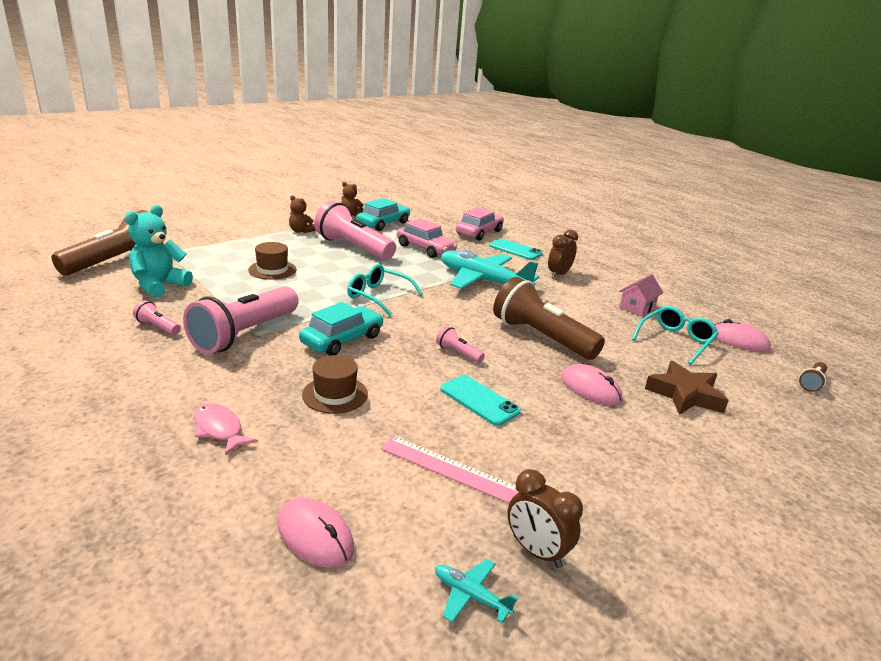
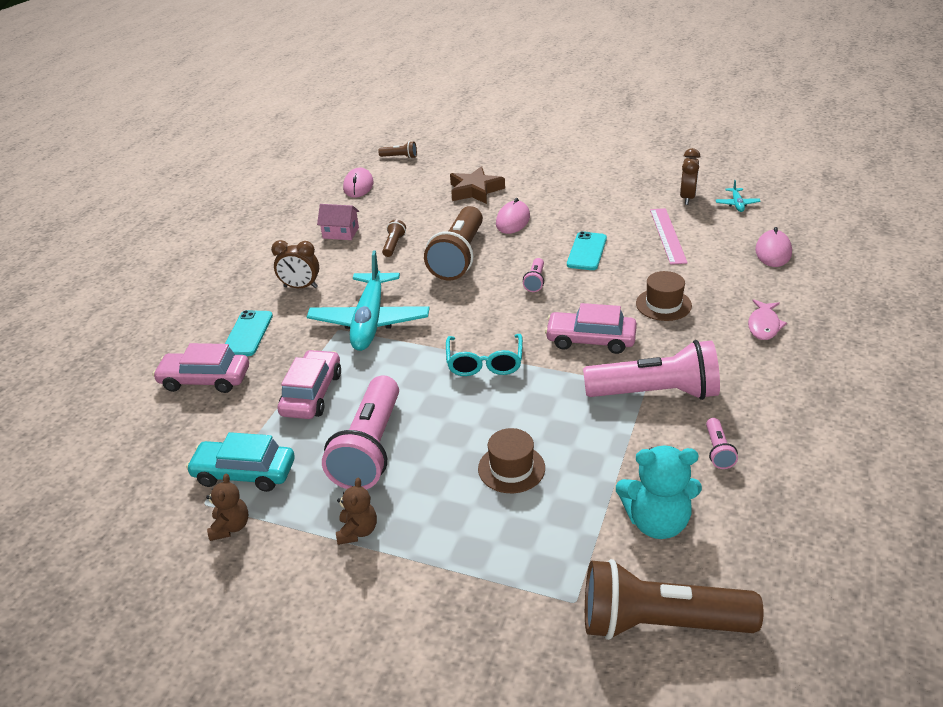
camera: 115 degrees left, 10 degrees up
(342, 340) = (590, 340): turquoise car -> pink car
(593, 320) = (394, 245): none -> brown flashlight
(676, 340) = (390, 206): turquoise glasses -> none

